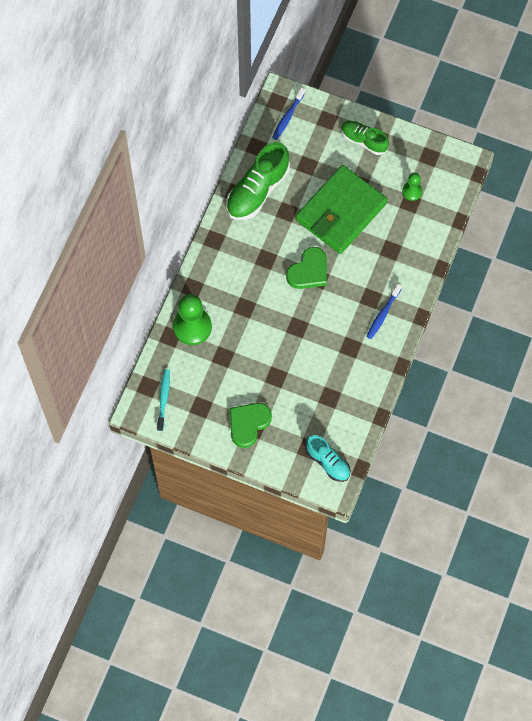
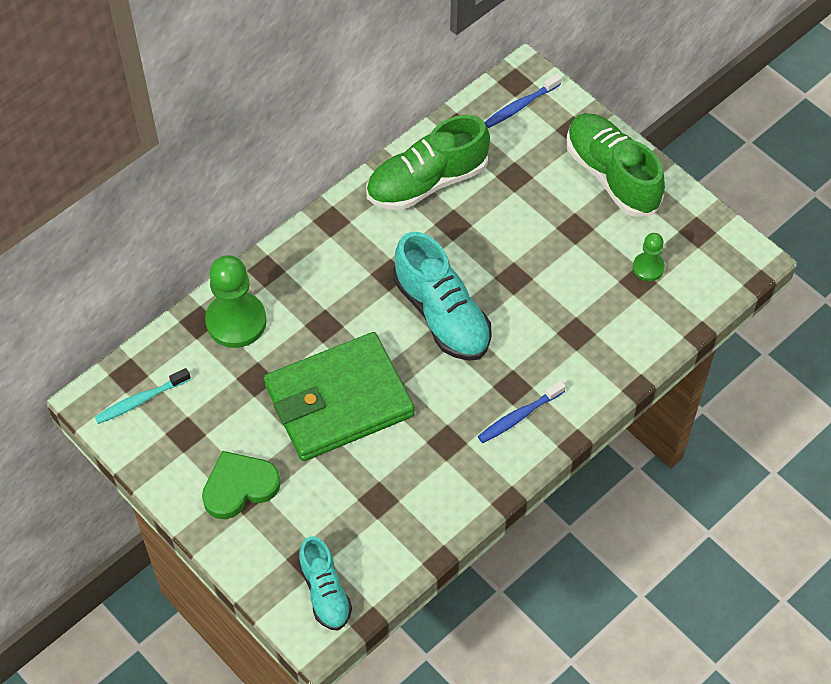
camera: 25 degrees right, 10 degrees down
(164, 398) = (140, 400): turquoise toothbrush -> turquoise toothbrush turned 150 degrees counterclockwise
(308, 271) = (442, 314): green heart -> turquoise shoe
(341, 212) = (530, 254): green wallet -> green wallet (339, 400)
(363, 140) = (612, 175): green shoe -> green shoe, size x1.63

